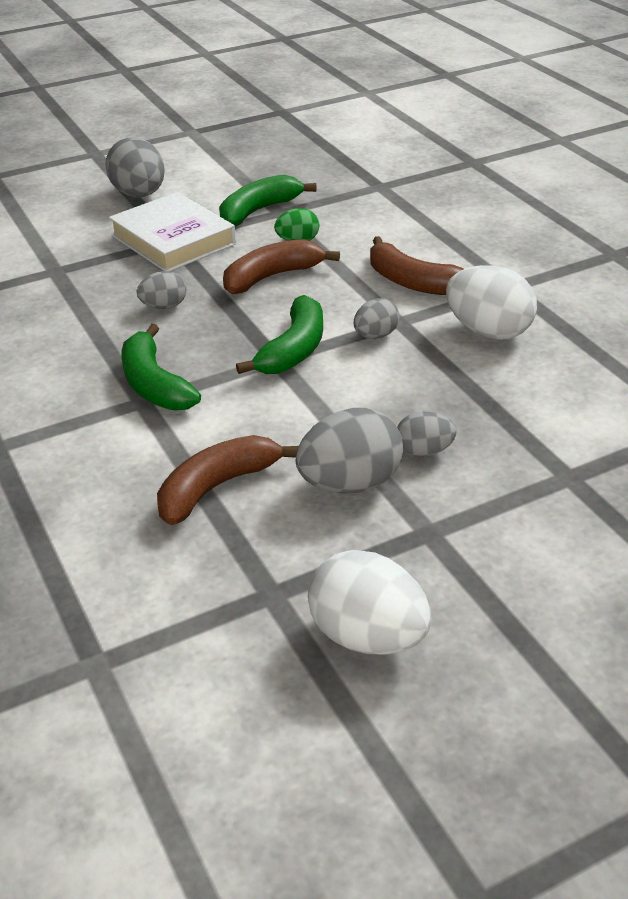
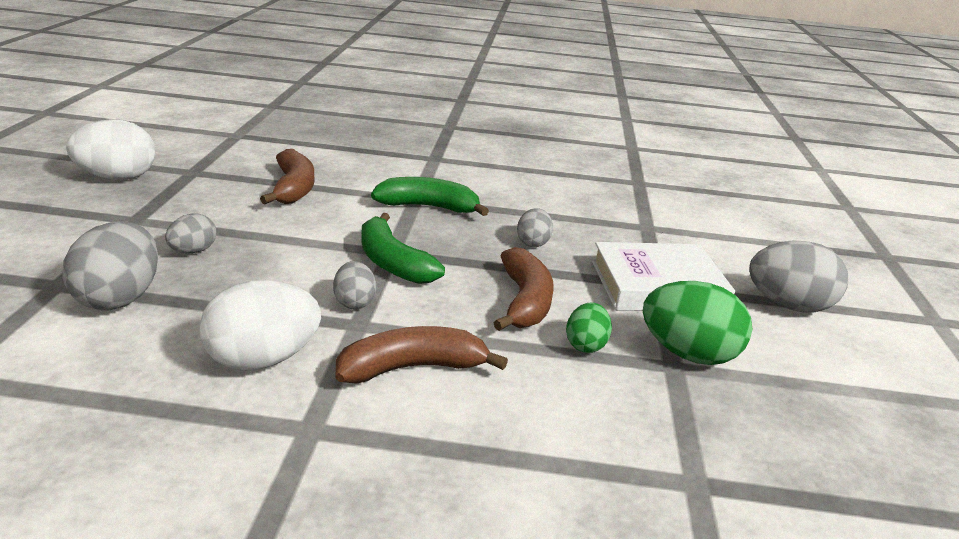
camera: 120 degrees right, 10 degrees down
(258, 211) = (688, 354): green banana -> green egg
(350, 484) = (218, 218): grey egg -> grey egg (119, 298)

